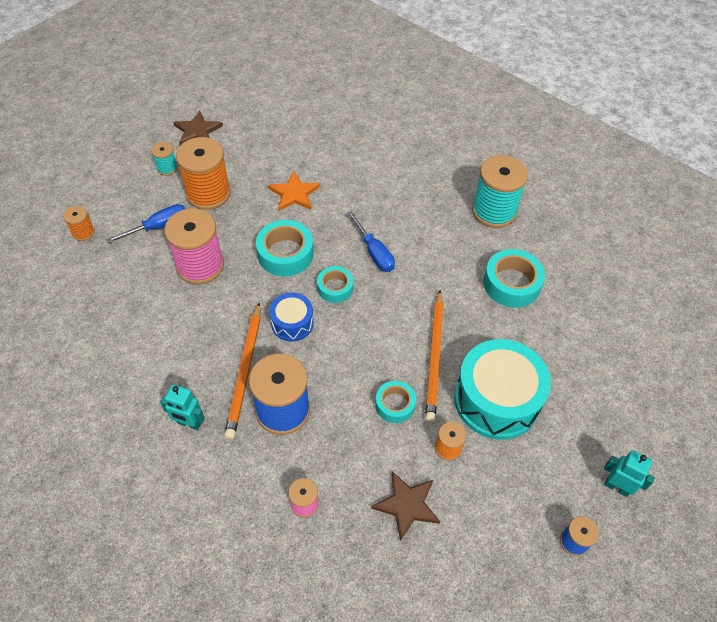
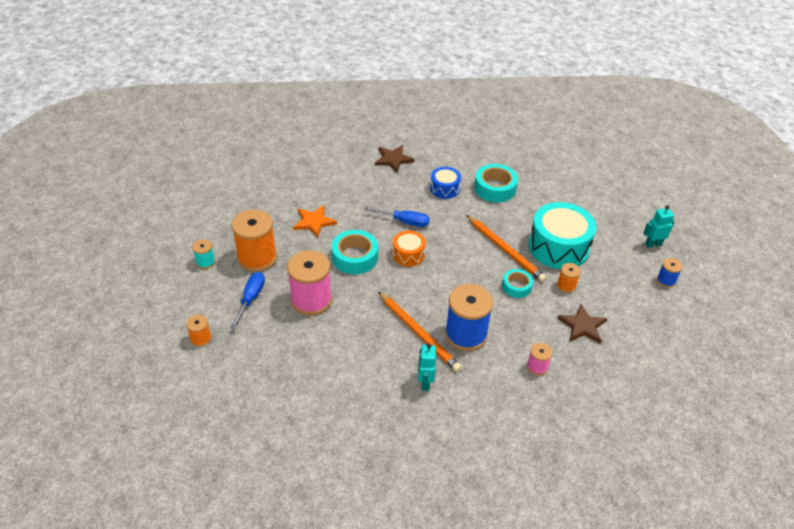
camera: 45 degrees left, 10 degrees down
(189, 423) = (425, 382): turquoise robot -> turquoise robot turned 120 degrees clockwise
(197, 131) = (194, 227): brown star -> brown star (393, 159)
(292, 323) = (410, 289): blue drum -> blue drum (444, 189)
(335, 288) = (408, 254): turquoise tape -> orange drum
(494, 211) = (439, 158): turquoise spool -> none

